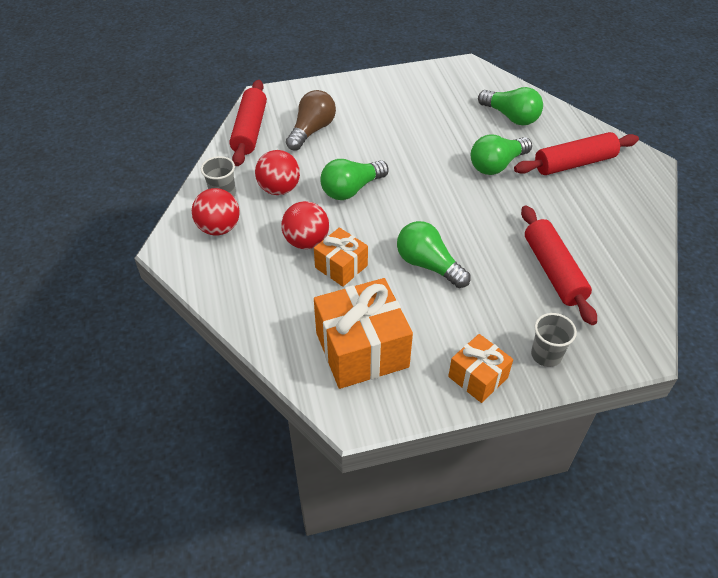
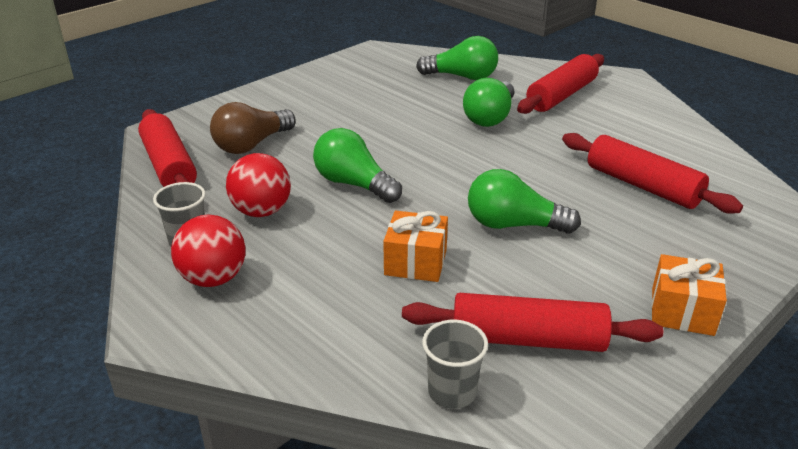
camera: 30 degrees left, 15 degrees down
(306, 241) = (347, 252): red ball -> none
(312, 130) = (252, 144): brown light bulb -> brown light bulb turned 135 degrees counterclockwise
(351, 189) = (354, 184): green light bulb -> green light bulb turned 105 degrees clockwise
(362, 349) = (527, 339): orange gift -> red rolling pin
(546, 355) = (721, 261): grey cup -> grey cup (452, 392)

